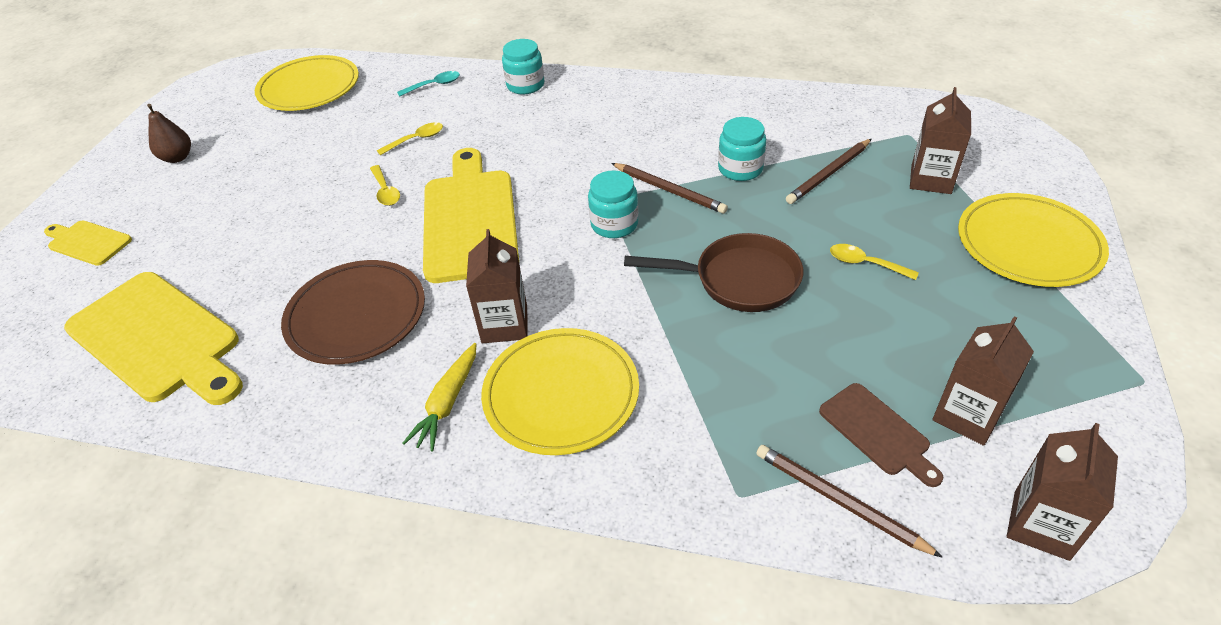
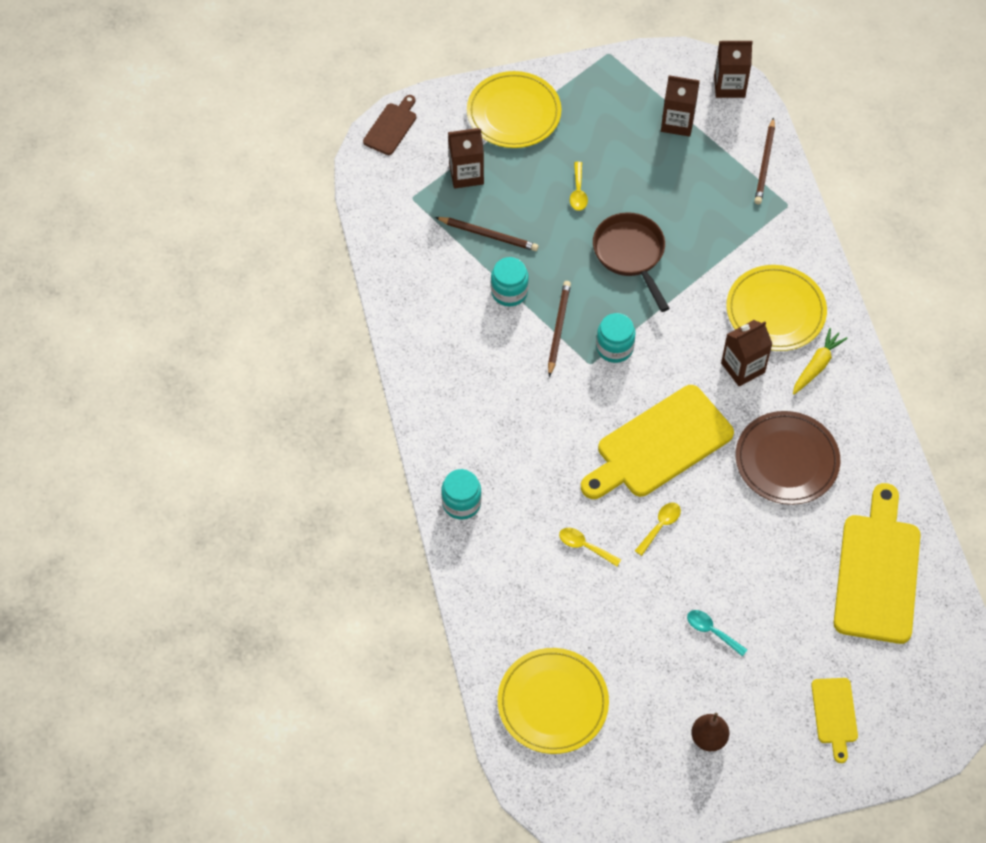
camera: 120 degrees left, 15 degrees up
(434, 85) = (496, 584): turquoise spoon -> turquoise spoon (711, 631)
(447, 403) = (817, 365): yellow carrot -> yellow carrot turned 45 degrees counterclockwise
(877, 432) = (712, 157): brown cutting board -> brown cutting board (391, 127)

